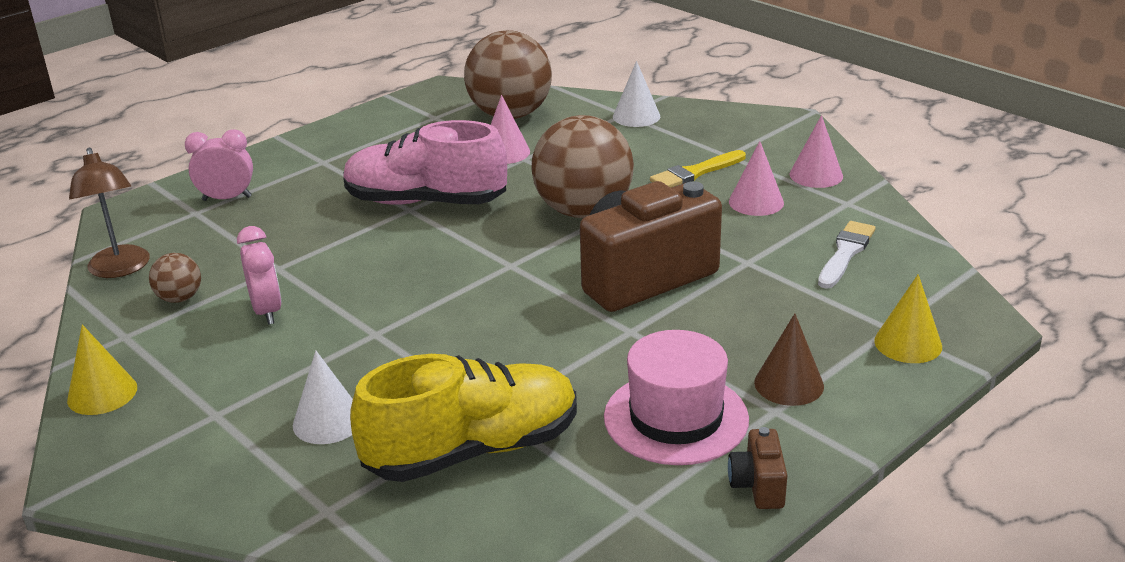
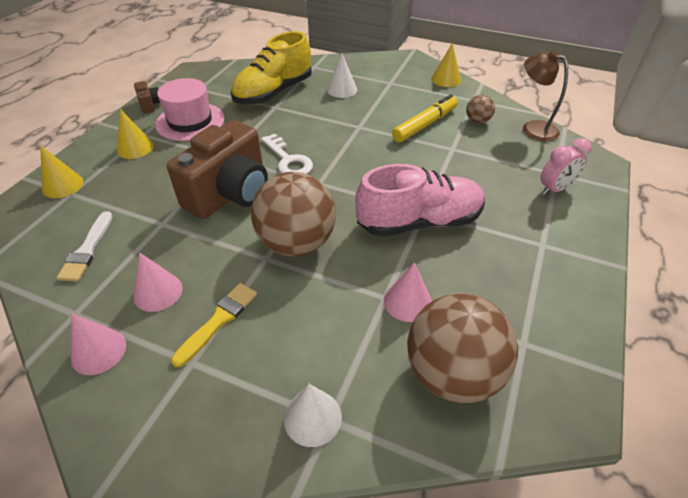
camera: 155 degrees right, 15 degrees up
(267, 311) = (425, 125): pink clock -> yellow marker
(533, 304) = (288, 160): none -> white key
(789, 384) = (135, 148): brown cone -> yellow cone

